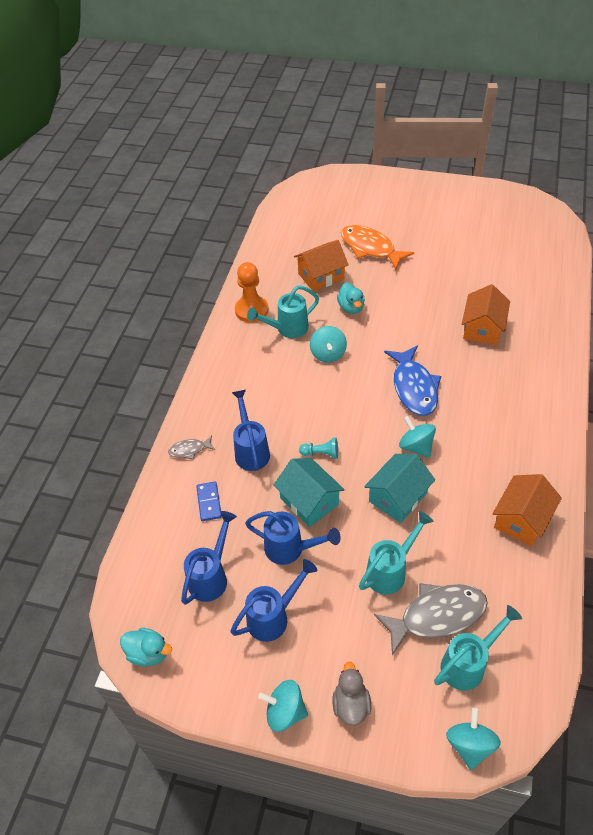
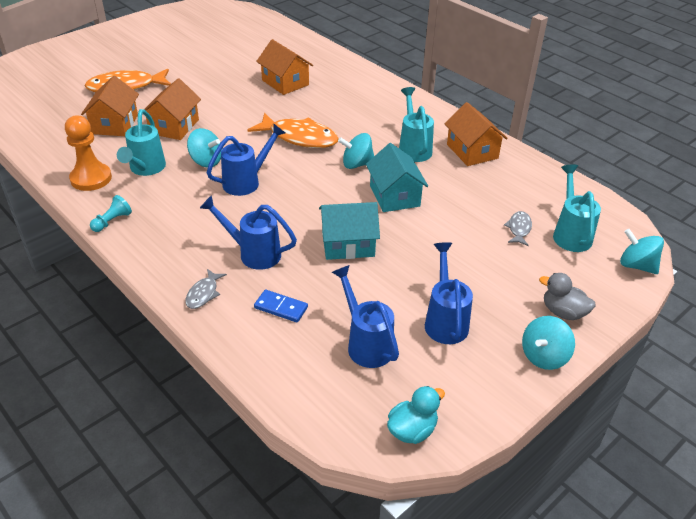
camera: 60 degrees left, 10 degrees down
(291, 549) = (386, 278): blue watering can -> blue watering can (247, 181)
(321, 453) = (306, 214): turquoise pawn -> turquoise pawn (112, 221)
(351, 307) = (174, 126): turquoise duck -> orange house
(391, 570) = (459, 232): turquoise watering can -> turquoise watering can (413, 148)
(414, 387) = (299, 137): blue fish -> orange fish
(437, 616) = (519, 229): grey fish -> grey fish, size x0.48

